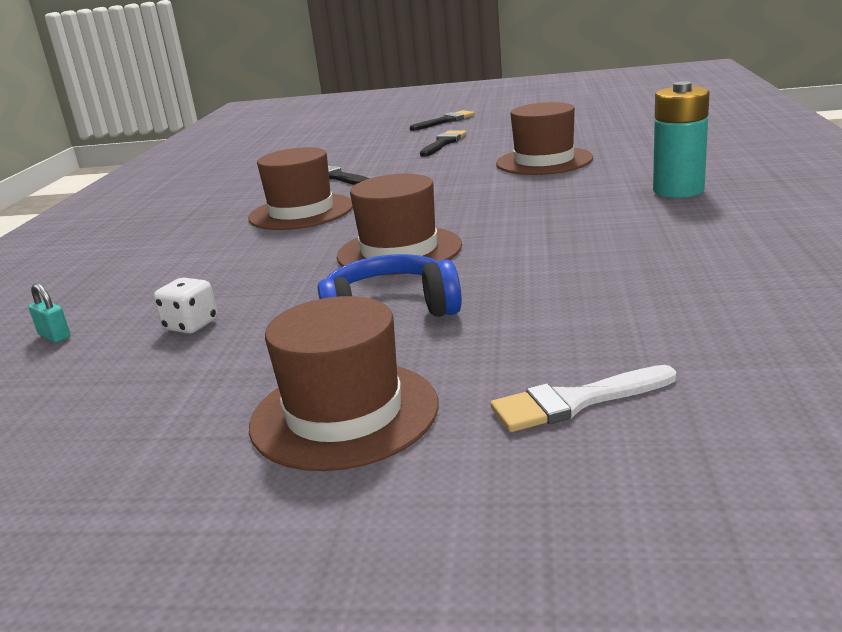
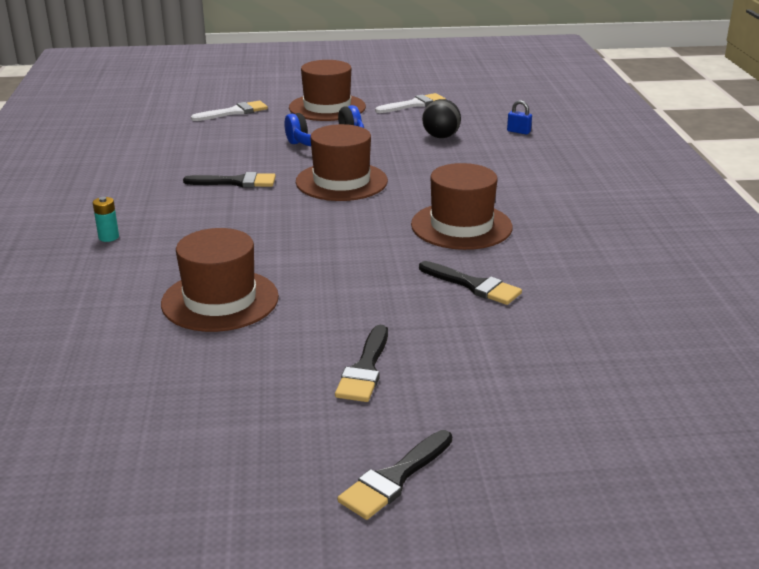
camera: 165 degrees right, 5 degrees up
(54, 336) = (518, 131): turquoise padlock -> blue padlock
(141, 419) = (414, 104): none -> white brush
(191, 325) = (441, 137): white dice -> black ball
(544, 247) = (236, 182): none -> black brush
(678, 191) = (108, 237): turquoise battery -> turquoise battery, size x0.45

